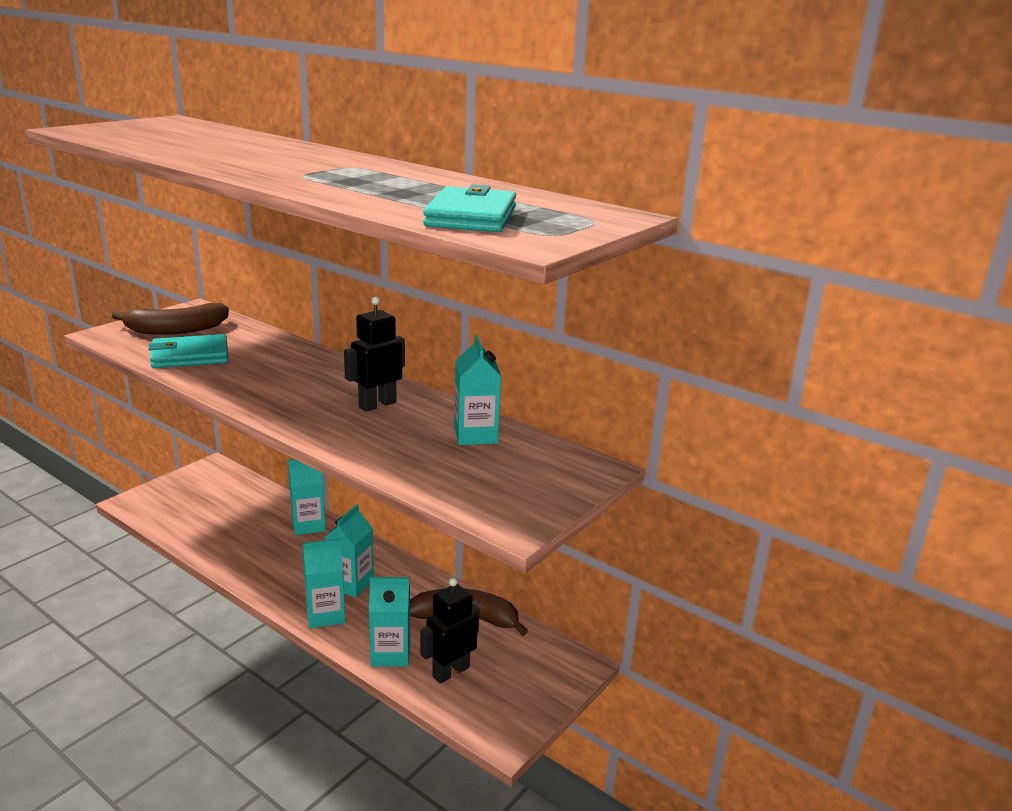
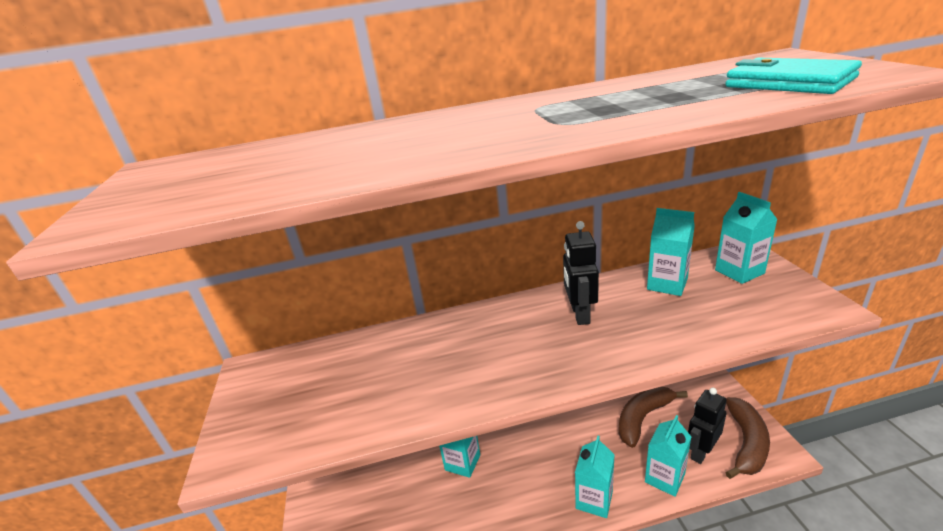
camera: 45 degrees left, 5 degrees up
(176, 330) = (287, 396): brown banana -> brown banana (746, 443)
(190, 356) = (367, 402): turquoise wallet -> none
(351, 584) = (562, 467): turquoise carton -> turquoise carton (739, 272)
(450, 672) = (701, 452): black robot -> black robot turned 45 degrees clockwise

